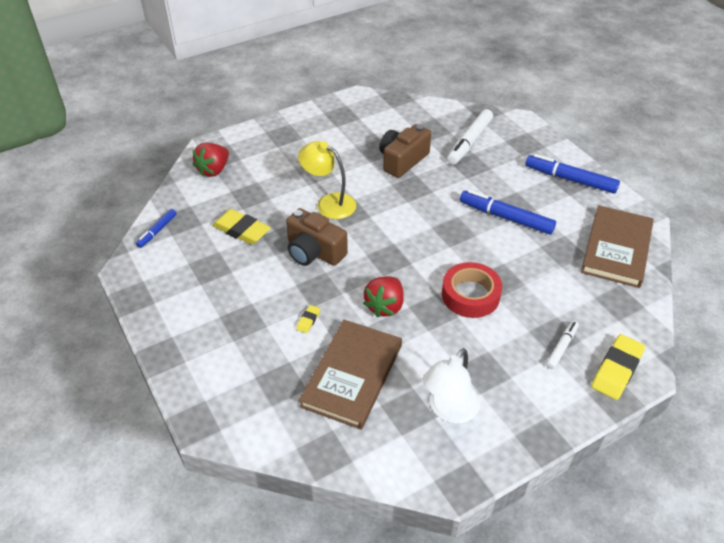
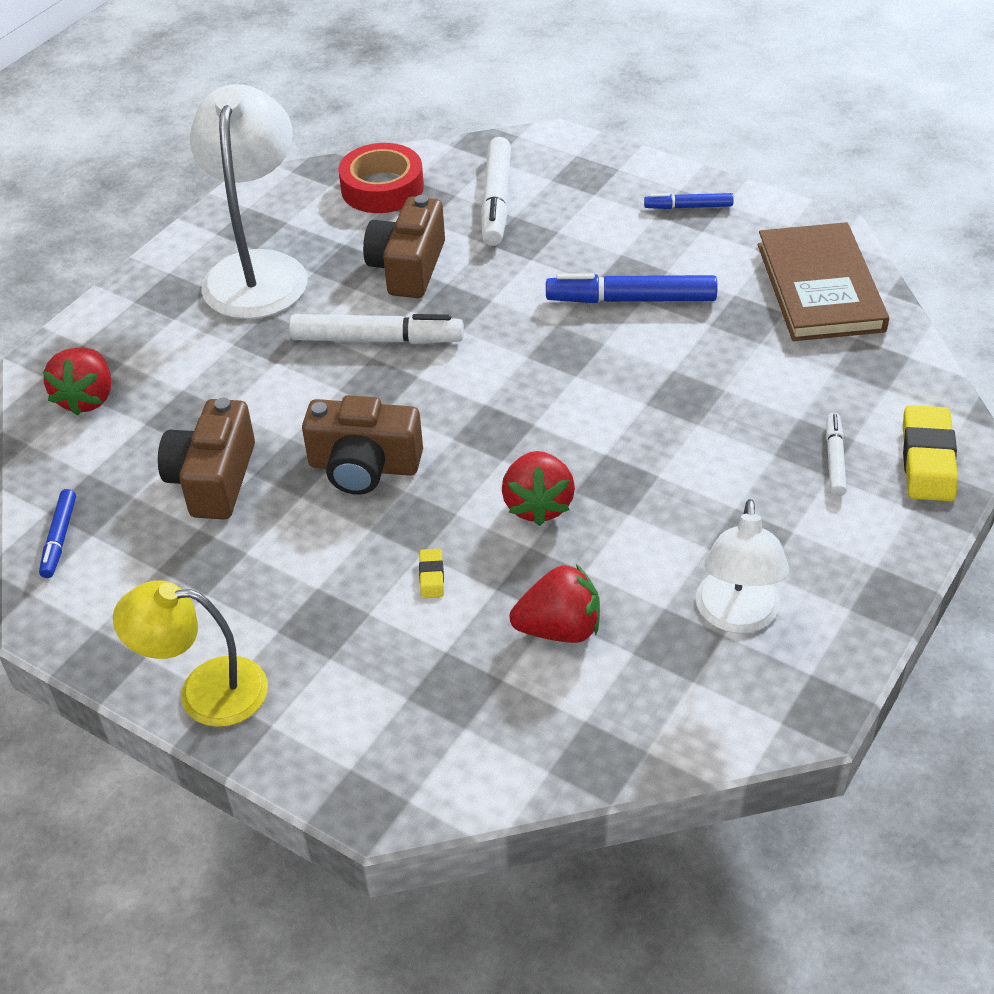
camera: 25 degrees left, 0 degrees up
(241, 230) = (213, 479): yellow eraser -> brown camera
(329, 203) = (333, 380): yellow lamp -> yellow lamp (205, 691)
(330, 137) = (258, 270): none -> white lamp
(352, 375) = (559, 629): brown book -> red strawberry
(363, 191) = (377, 339): none -> white marker
(470, 295) = (656, 437): red tape -> red tape (382, 188)
(570, 179) = (688, 207): blue marker -> blue marker, size x0.56

